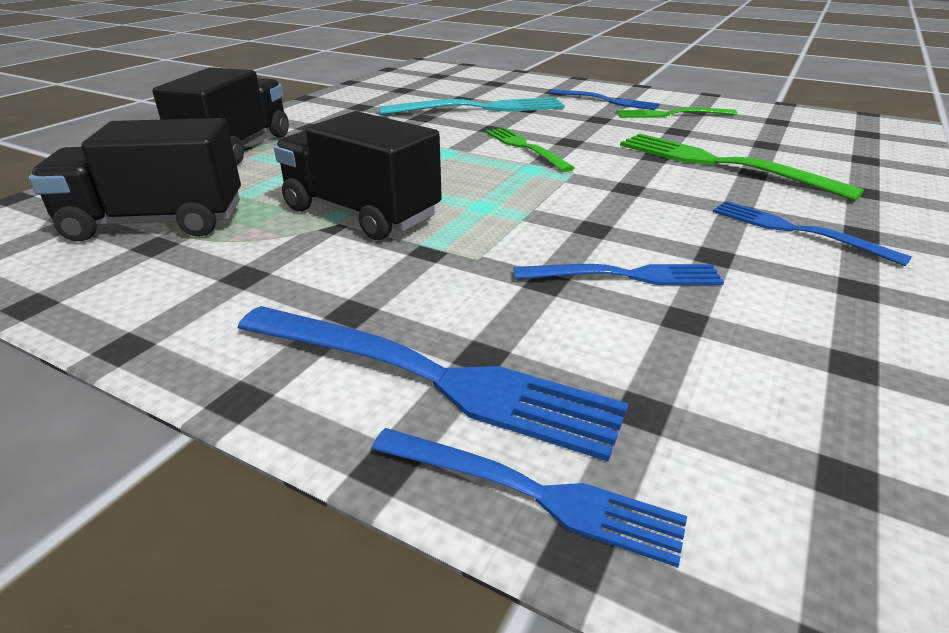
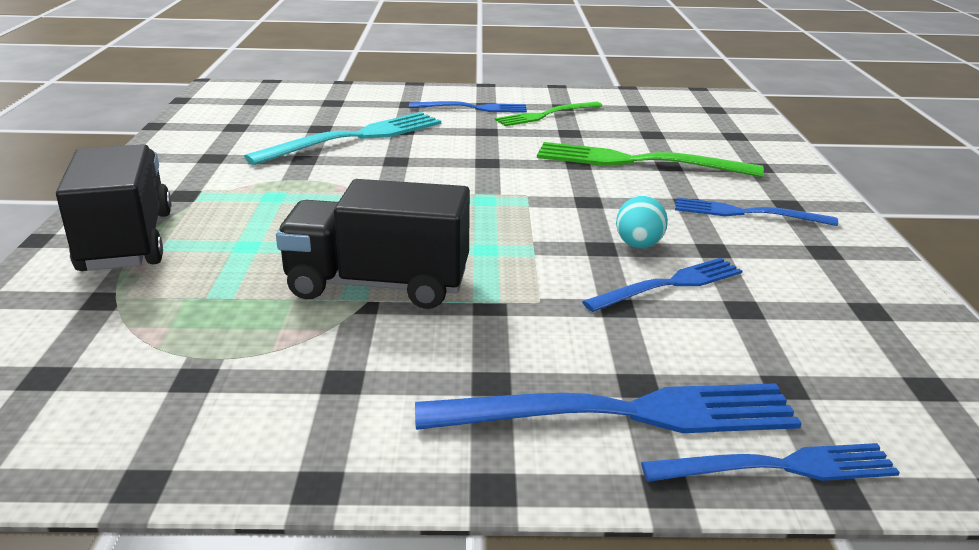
camera: 30 degrees left, 5 degrees down
(156, 223) = (158, 353): black truck -> none
(525, 147) = (454, 177): green fork -> none
(634, 234) = (638, 246): none -> turquoise egg

